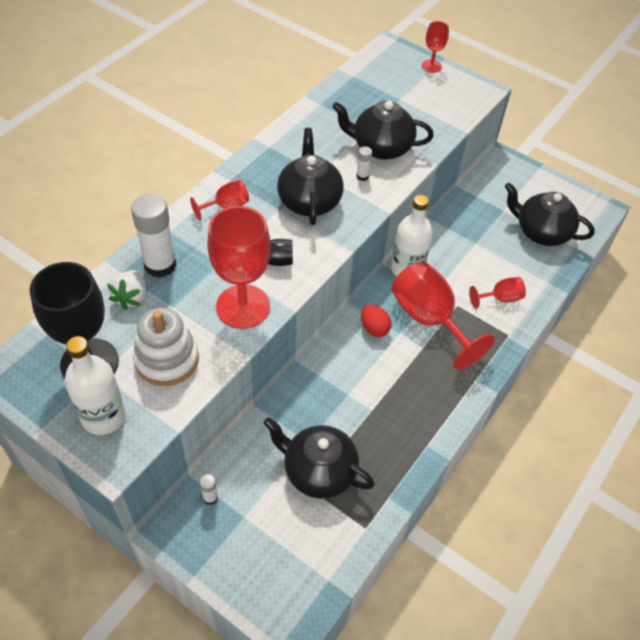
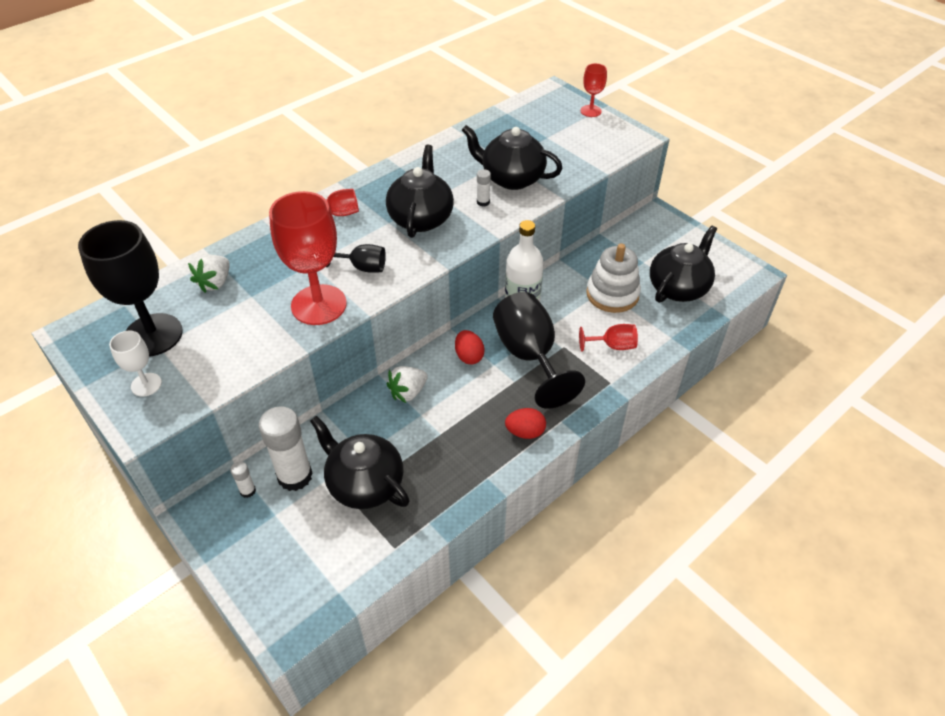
camera: 15 degrees right, 5 degrees down
(103, 417) = (146, 384): white bottle -> white goblet
(160, 265) = (253, 258): white glue stick -> white glue stick (295, 476)
(167, 359) = (226, 342): white stacking toy -> white stacking toy (612, 294)
(329, 373) = (408, 392): none -> white strawberry
(429, 319) = (529, 356): red goblet -> black goblet
(447, 395) = (525, 432): none -> red egg
(541, 232) = (678, 288): black teapot -> black teapot turned 90 degrees clockwise

